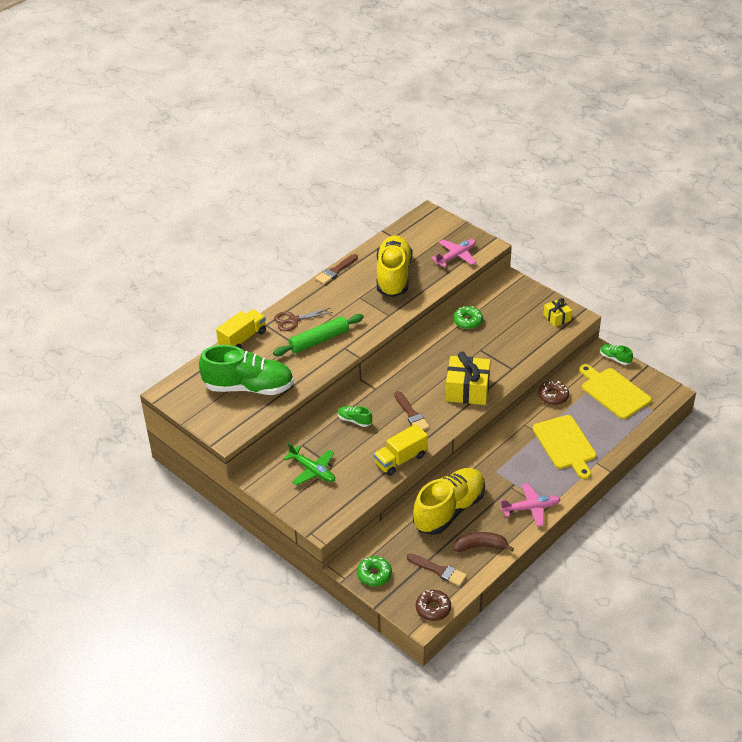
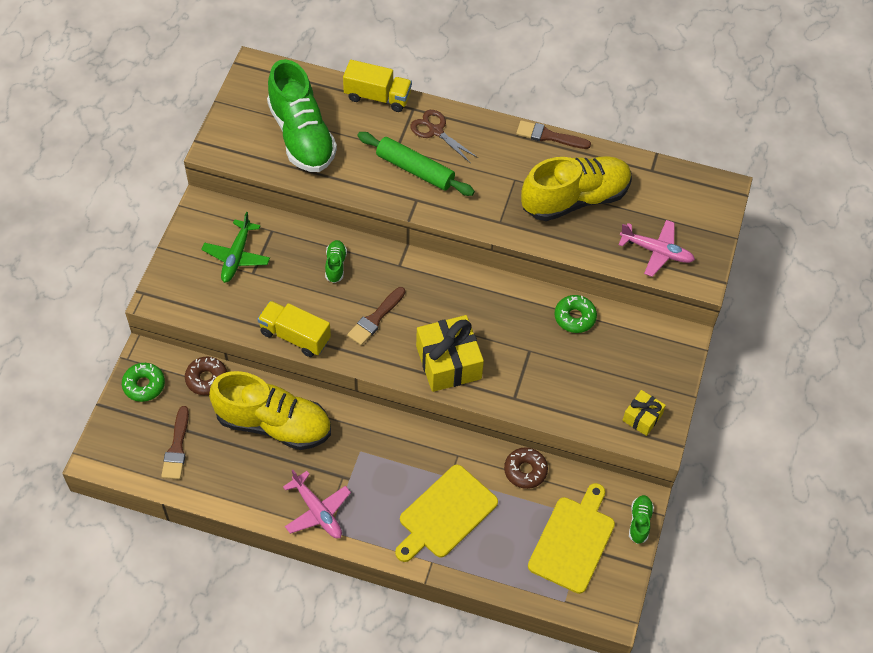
camera: 60 degrees right, 15 degrees up
(433, 608) = (119, 462): brown donut -> brown donut (206, 379)
(480, 546) = (232, 478): brown banana -> none

